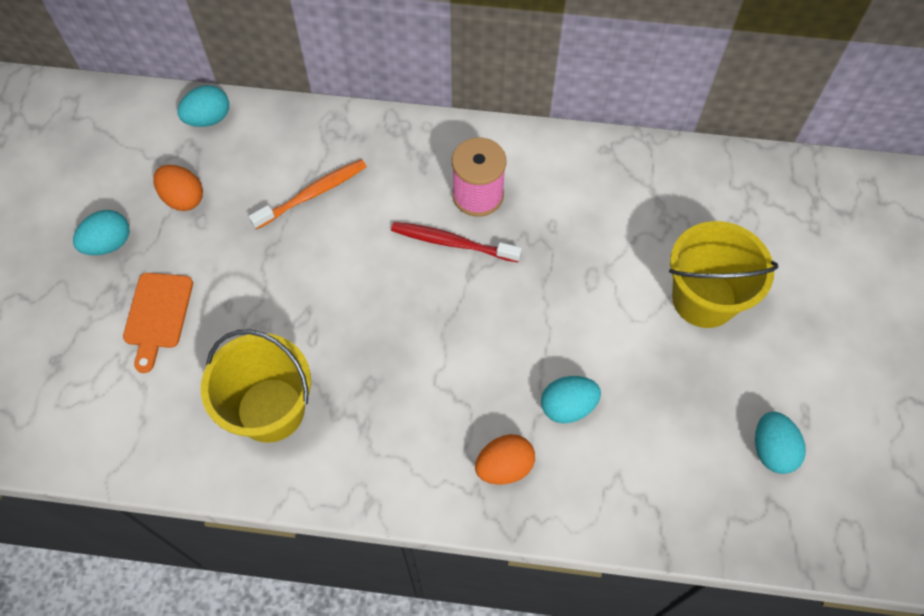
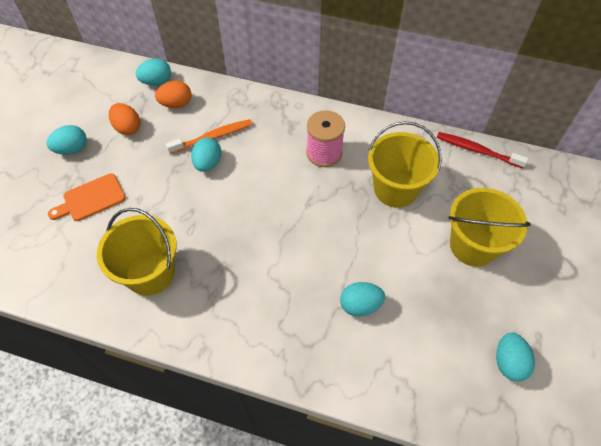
camera: 10 degrees right, 5 degrees down
(158, 315) = (91, 199): orange cutting board -> orange cutting board turned 45 degrees clockwise
(315, 236) = (208, 163): none -> turquoise egg
(452, 243) = (300, 181): red toothbrush -> red toothbrush (477, 150)
(504, 466) = (305, 340): orange egg -> orange egg (176, 104)
(587, 233) = (395, 189): none -> yellow bucket

